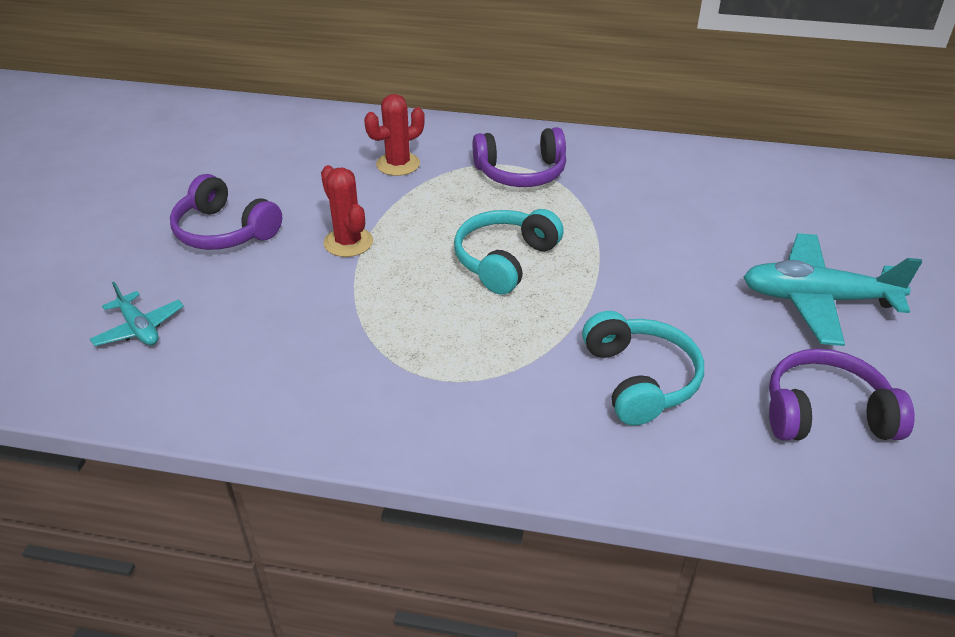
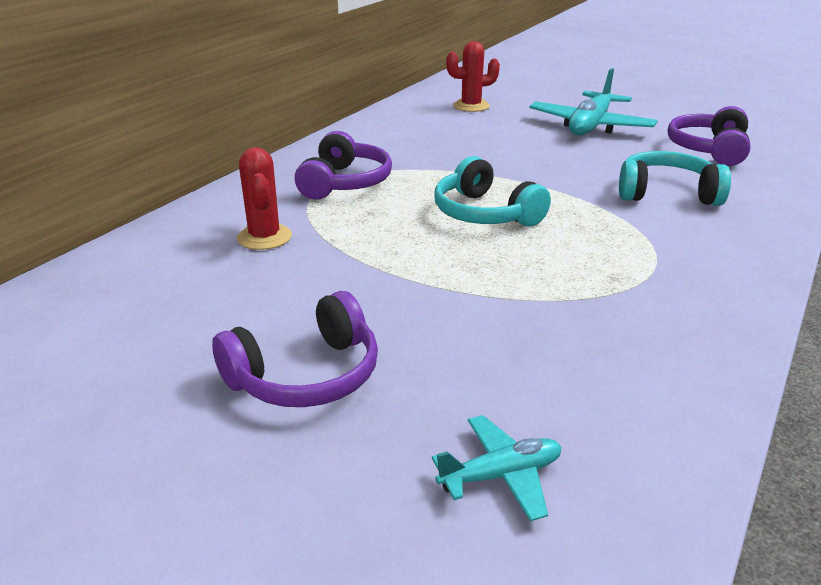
camera: 70 degrees left, 10 degrees down
(348, 242) = (399, 287): red cactus -> red cactus (471, 106)

